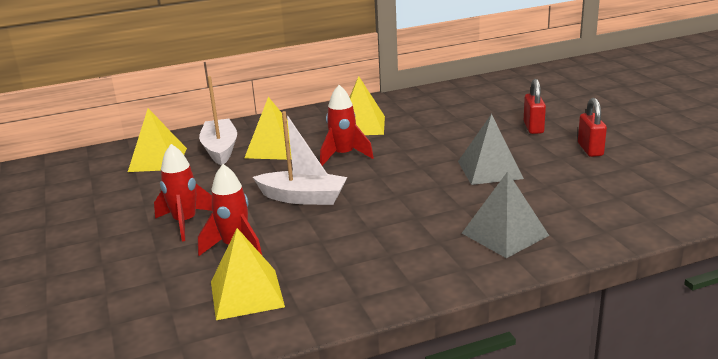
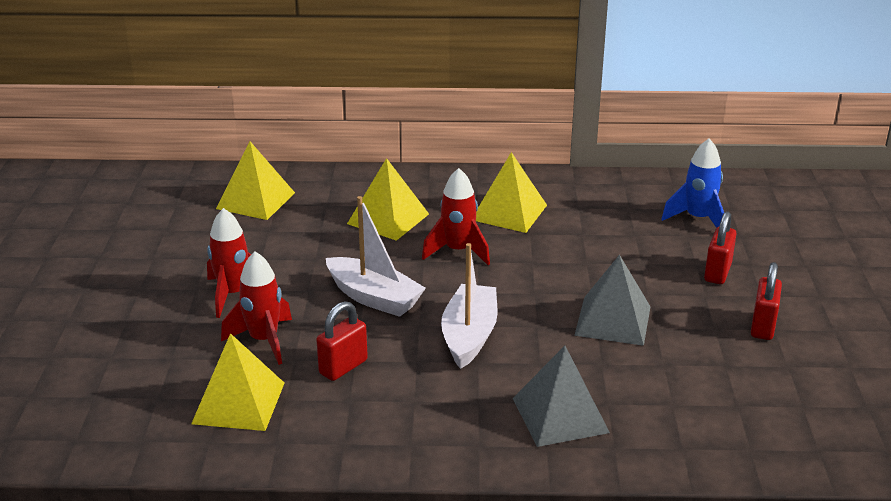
camera: 20 degrees right, 5 degrees up
(220, 149) = (329, 204): white boat -> white boat (469, 336)
(315, 247) = (343, 367): none -> red padlock
(493, 102) = (698, 219): none -> blue rocket

